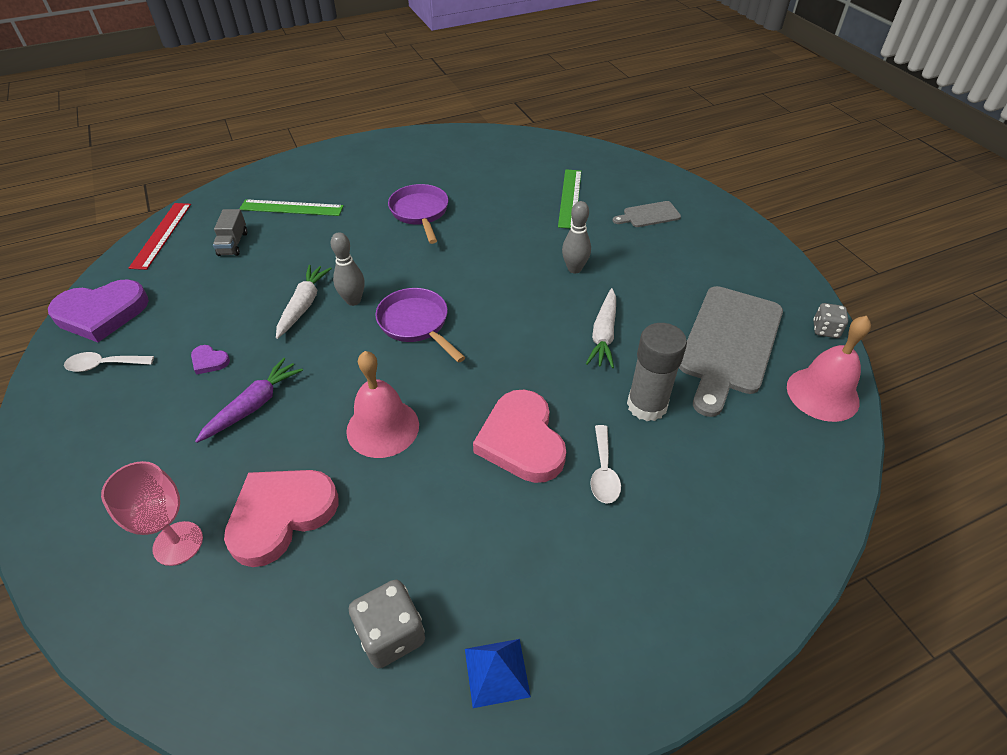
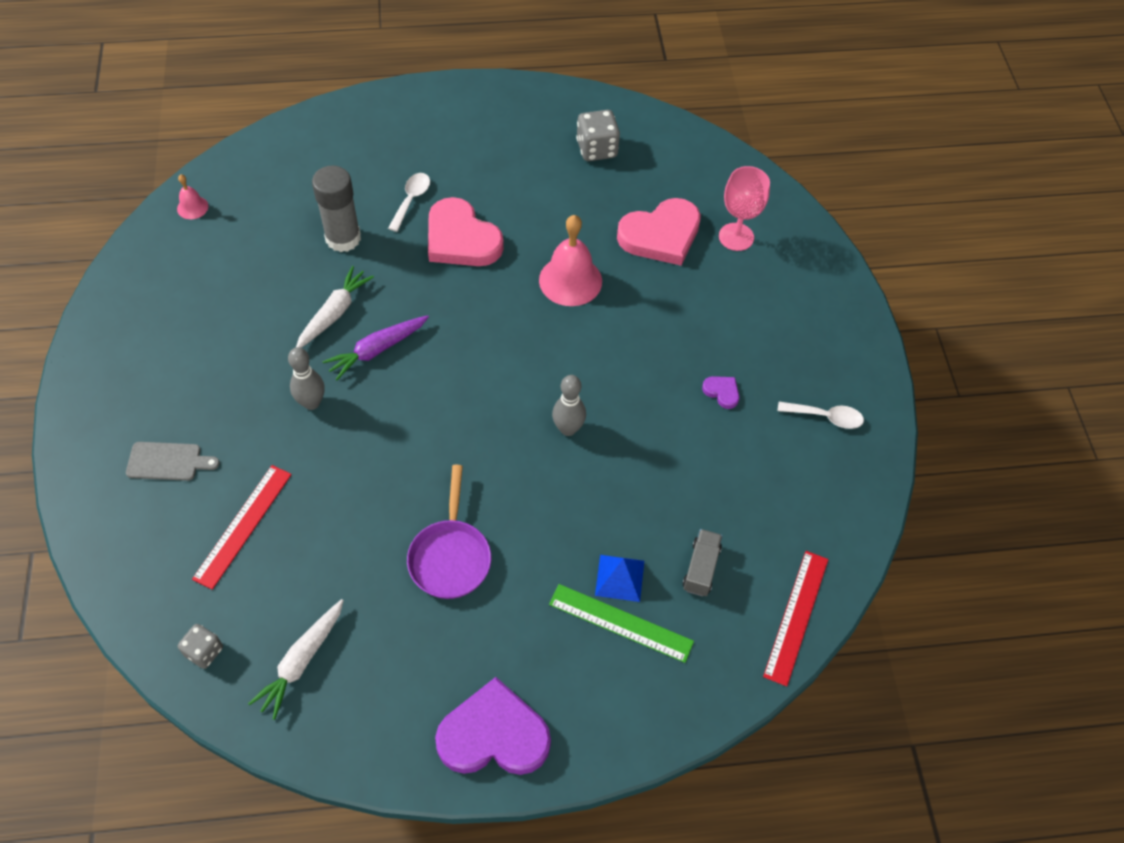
camera: 165 degrees left, 10 degrees up
(101, 313) = (844, 491): purple heart -> purple heart (494, 735)
(253, 405) = (679, 332): purple carrot -> purple carrot (377, 350)
(303, 305) = (622, 438): white carrot -> white carrot (301, 661)
(416, 324) = (510, 378): purple pan -> none
(497, 672) = (539, 117): blue pyramid -> blue pyramid (619, 578)
(521, 440) = (461, 239): pink heart -> pink heart turned 135 degrees clockwise
(570, 198) = (243, 525): green ruler -> red ruler
(729, 344) = (227, 271): grey cutting board -> none
(822, 394) = (192, 207): pink bell -> pink bell, size x0.50
(825, 330) = (127, 259): grey dice -> grey dice (204, 651)

